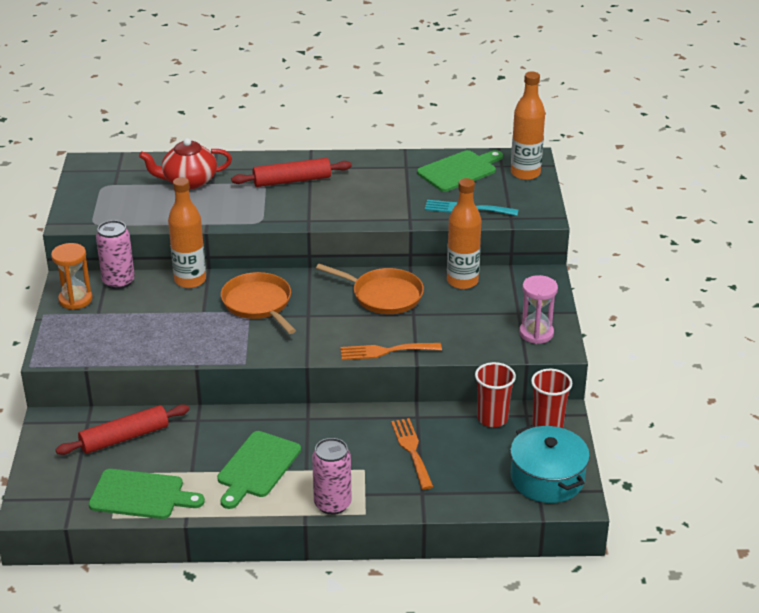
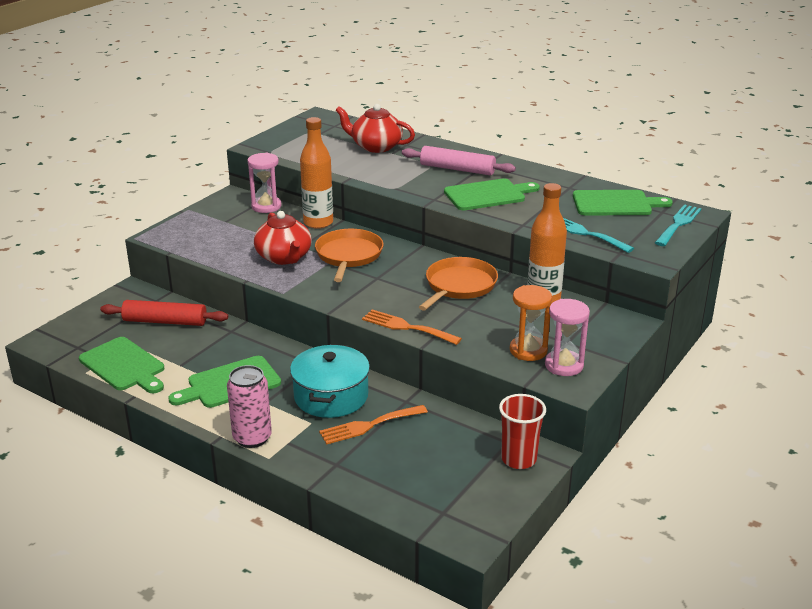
camera: 35 degrees right, 5 degrees down
(75, 300) = (221, 208): orange hourglass -> orange hourglass (528, 350)
(118, 282) = (266, 206): pink can -> pink hourglass
(203, 328) = (284, 257): none -> red teapot
(292, 180) = (457, 169): red rolling pin -> pink rolling pin
(349, 199) = (488, 195): none -> green cutting board
(384, 295) = (459, 286): orange pan -> orange pan turned 120 degrees counterclockwise
(411, 450) = (369, 425): orange fork -> orange fork turned 135 degrees counterclockwise
(492, 418) = (472, 431): red cup -> none
(525, 173) = (678, 224): orange bottle -> turquoise fork
(547, 478) = (464, 505): turquoise pot -> turquoise pot (331, 396)

